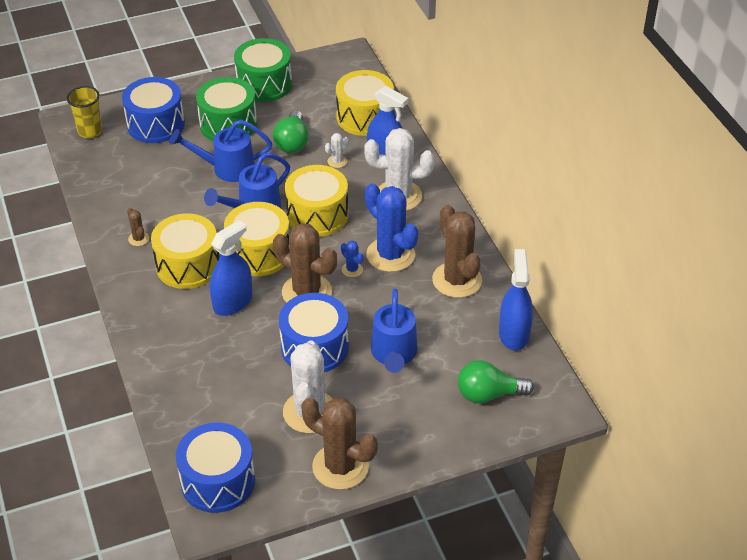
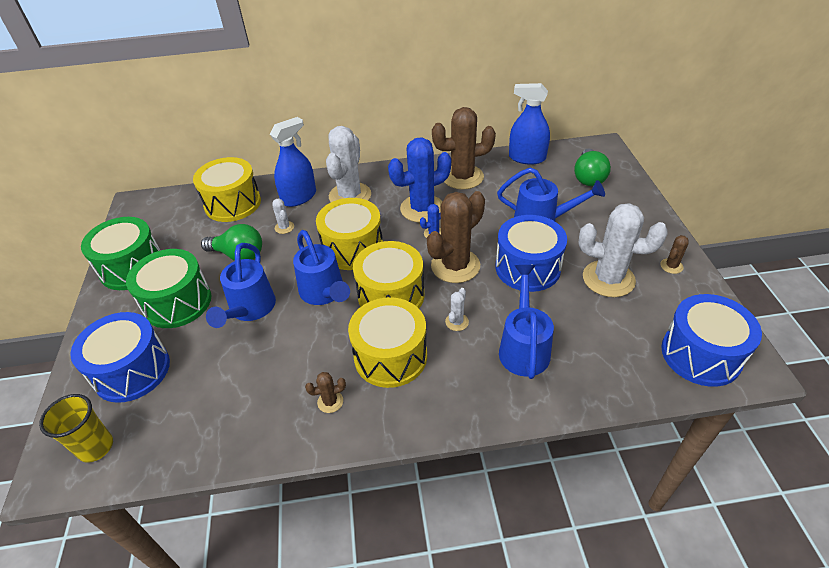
camera: 75 degrees left, 0 degrees up
(209, 351) = (523, 347): none -> blue watering can
(233, 302) = (457, 322): blue spray bottle -> white cactus
(340, 467) = (671, 266): brown cactus -> brown cactus, size x0.43

